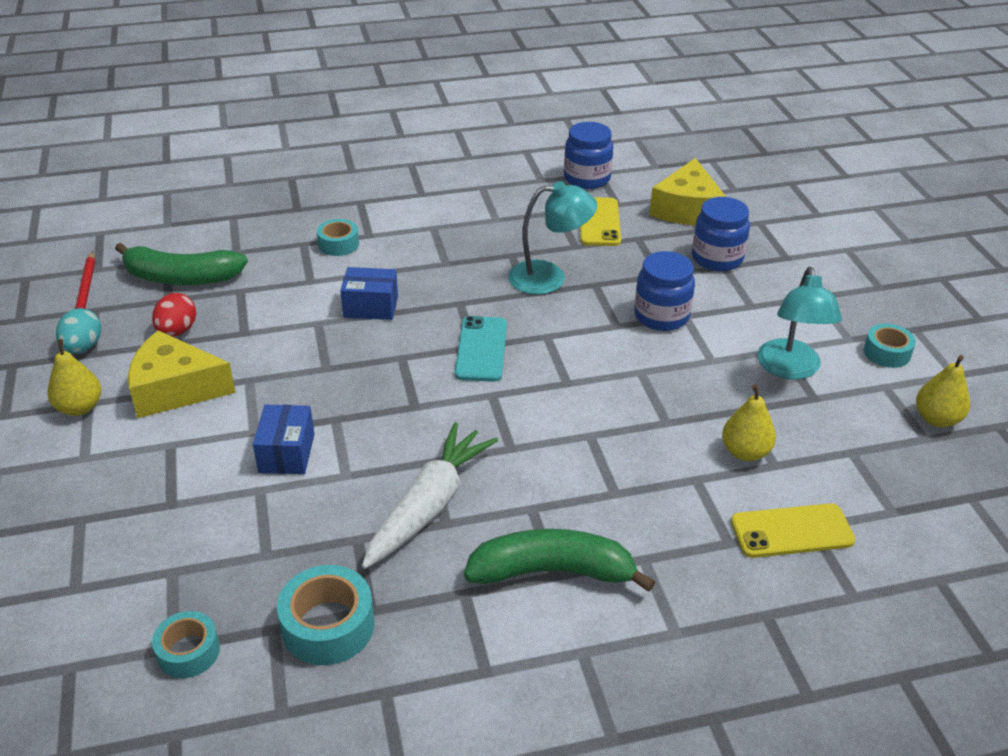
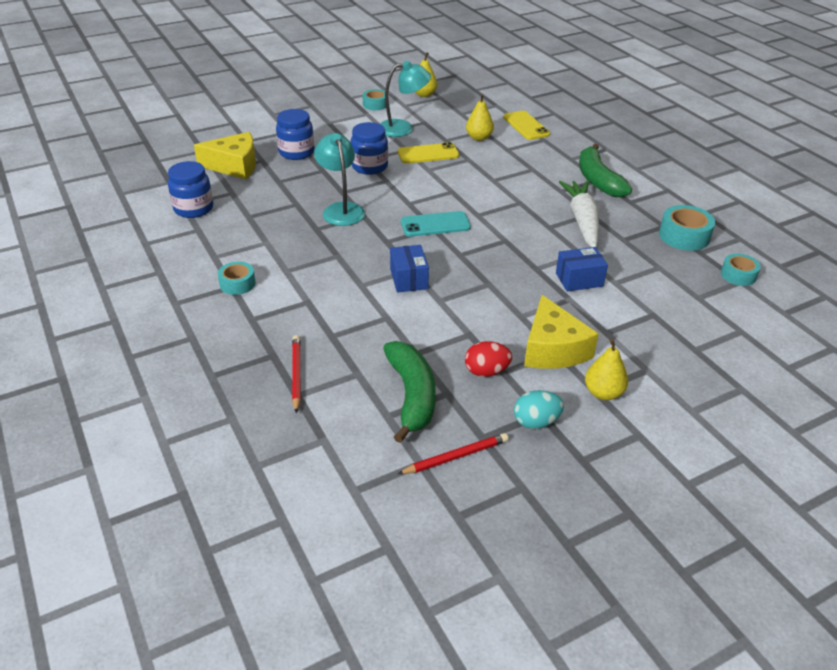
camera: 105 degrees left, 0 degrees up
(261, 218) = (296, 374): none -> red pencil
(338, 244) = (327, 315): turquoise tape -> turquoise tape (237, 284)
(429, 505) = (582, 221): white carrot -> white carrot turned 75 degrees clockwise
(599, 222) = (260, 197): yellow phone -> yellow phone (428, 154)

